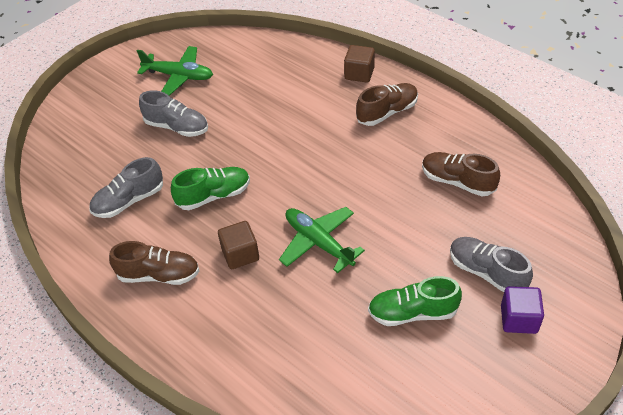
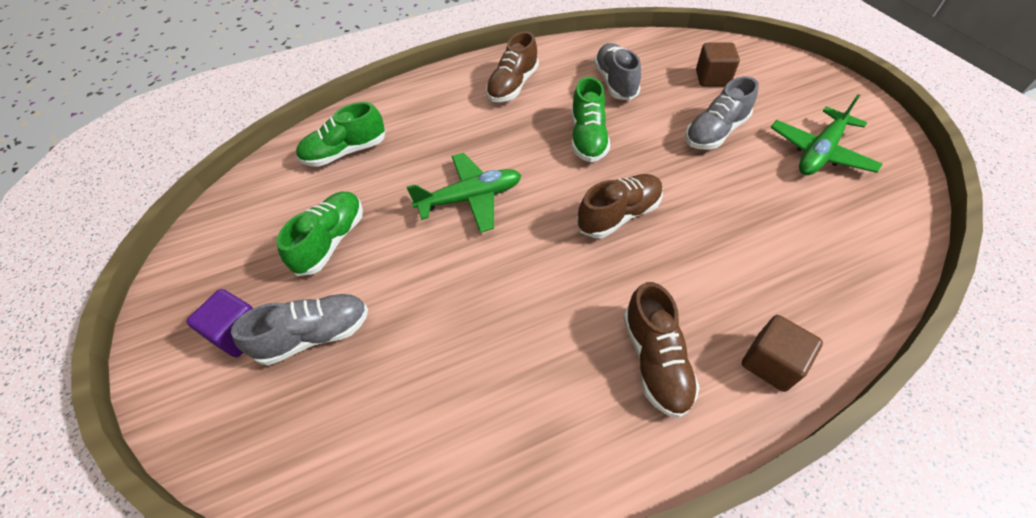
camera: 115 degrees right, 5 degrees up
(240, 254) = (498, 138): brown cube -> brown cube (712, 78)
(314, 368) = (345, 152): none -> green shoe
(457, 181) = (465, 383): brown shoe -> brown shoe (619, 215)

